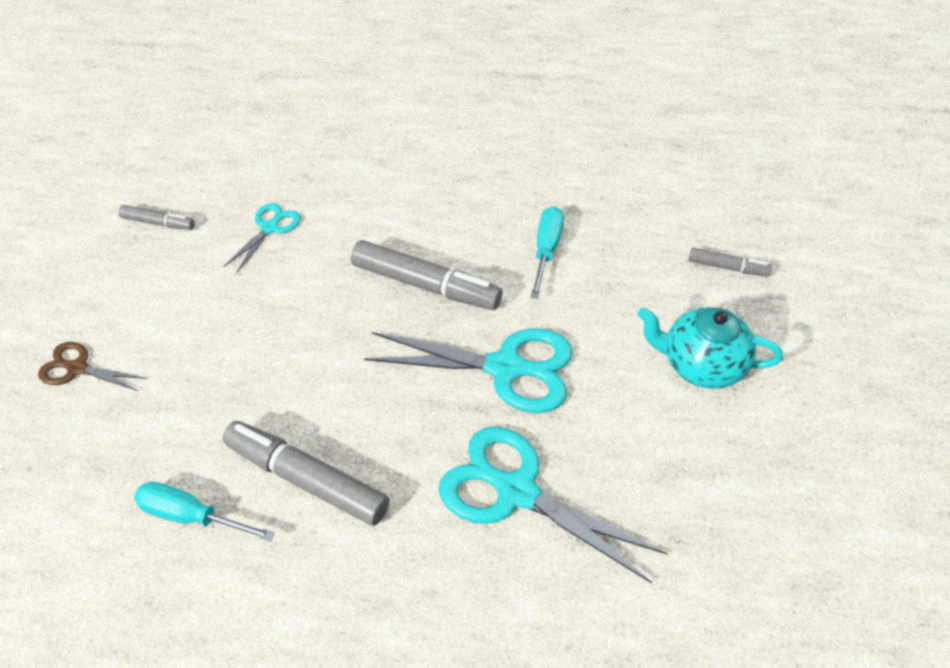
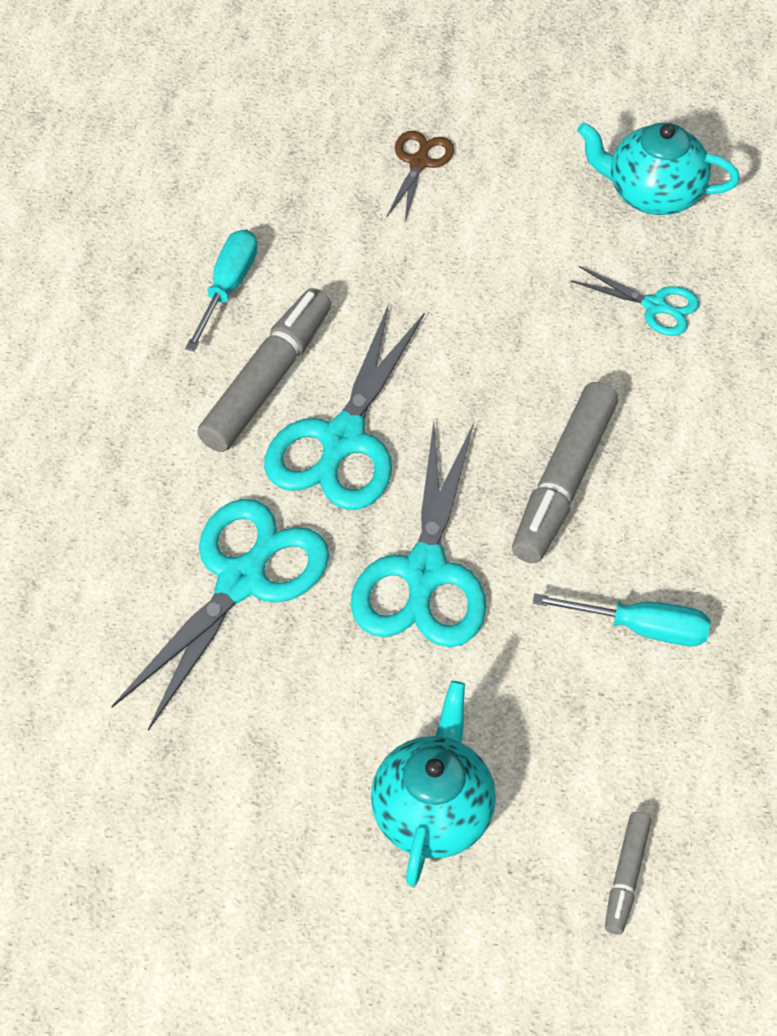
camera: 90 degrees right, 5 degrees up
(158, 223) = (652, 193): grey marker -> turquoise teapot
(376, 422) = (342, 439): none -> turquoise scissors

